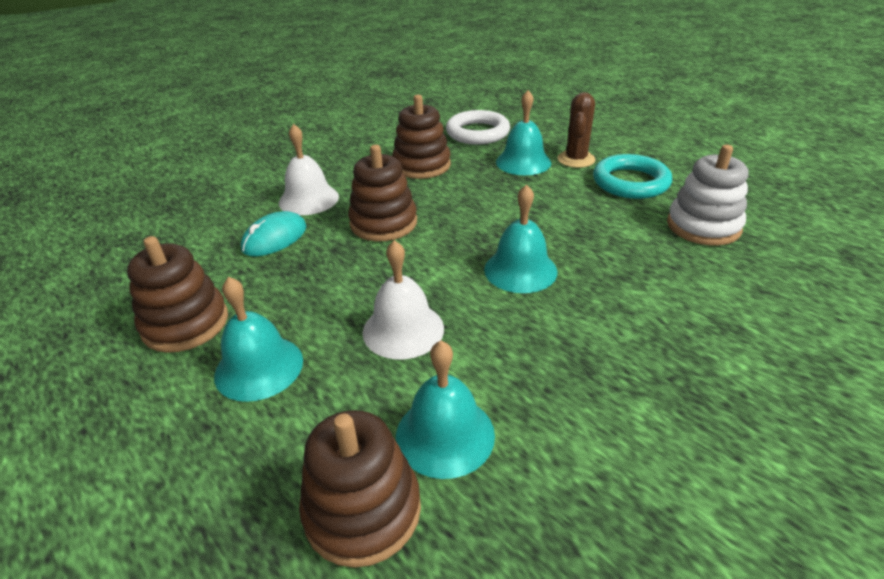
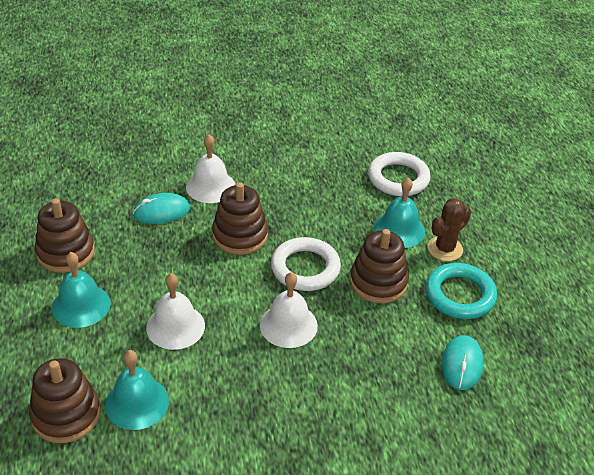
camera: 30 degrees right, 5 degrees up
(421, 165) = (318, 193): brown stacking toy -> brown stacking toy (378, 282)
(478, 220) = (305, 268): none -> white ring
(520, 270) = (288, 325): turquoise bell -> white bell
(703, 226) = (461, 364): white stacking toy -> turquoise mouse

